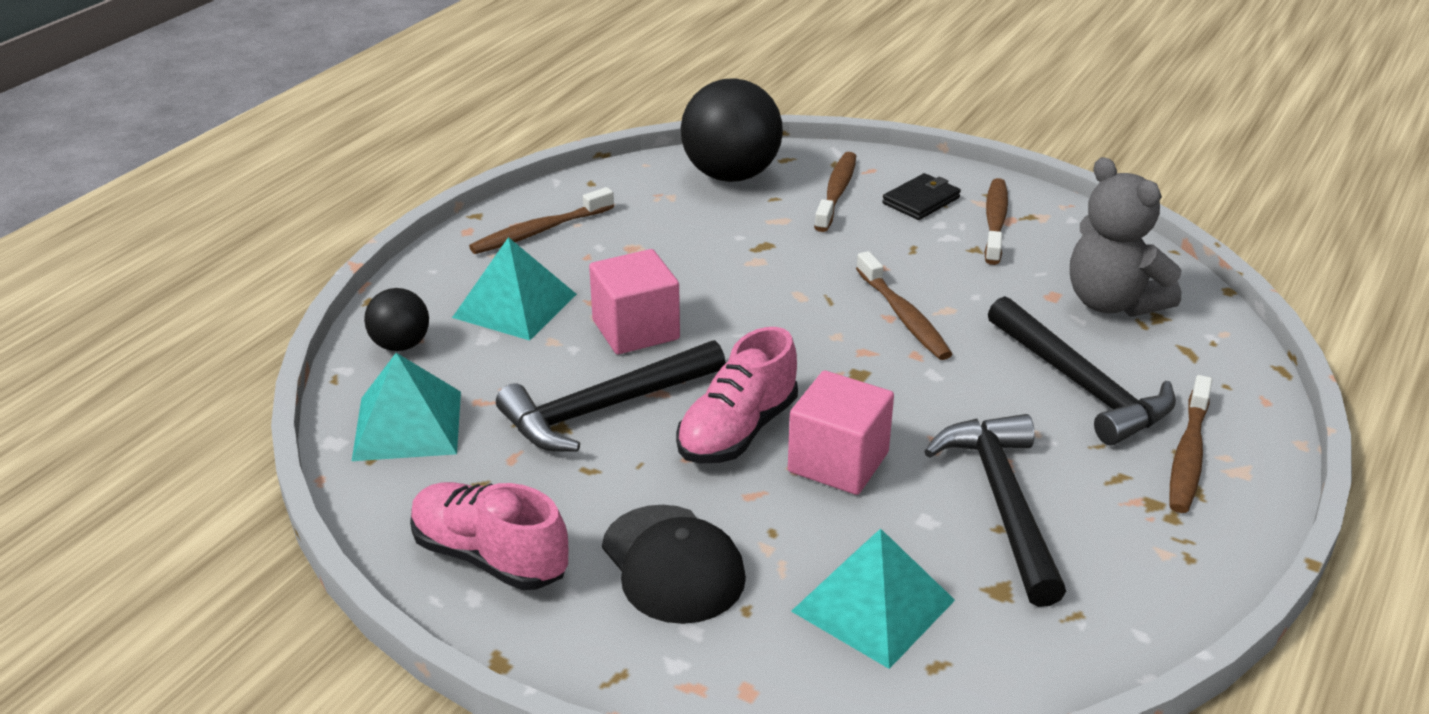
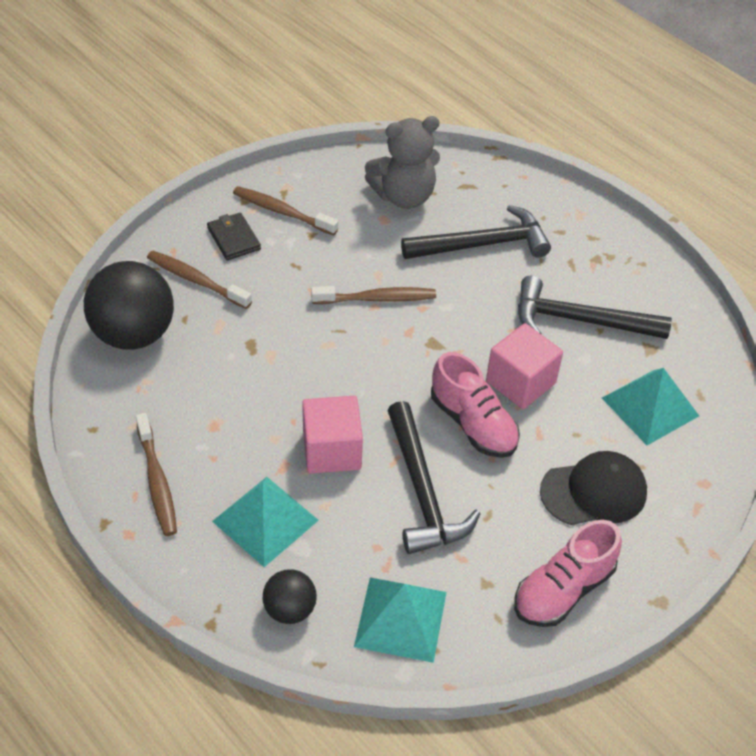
camera: 75 degrees left, 15 degrees up
(1188, 455) = (561, 228): brown toothbrush -> none

